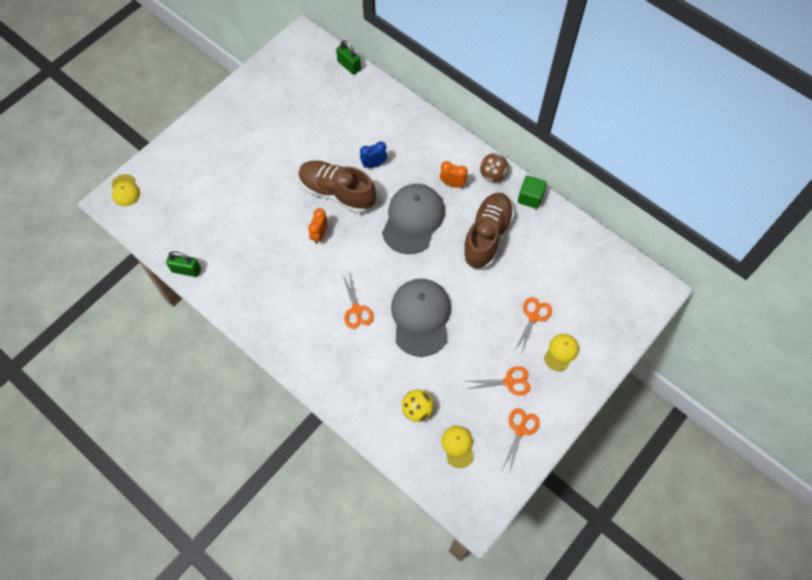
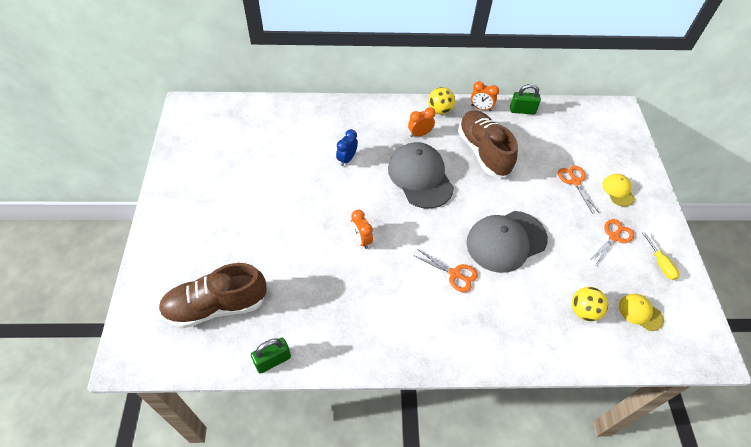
camera: 45 degrees left, 10 degrees down
(125, 190) = (133, 337): yellow cap -> none
(337, 193) = (341, 199): brown shoe -> brown shoe (216, 306)
(349, 66) = (249, 104): green padlock -> green padlock (522, 110)
(421, 317) = (506, 241): grey cap -> grey cap turned 75 degrees counterclockwise
(492, 175) = (439, 110): brown ball -> yellow ball
(520, 430) = (660, 263): orange scissors -> yellow screwdriver
(530, 197) = (481, 108): green cube -> orange clock

